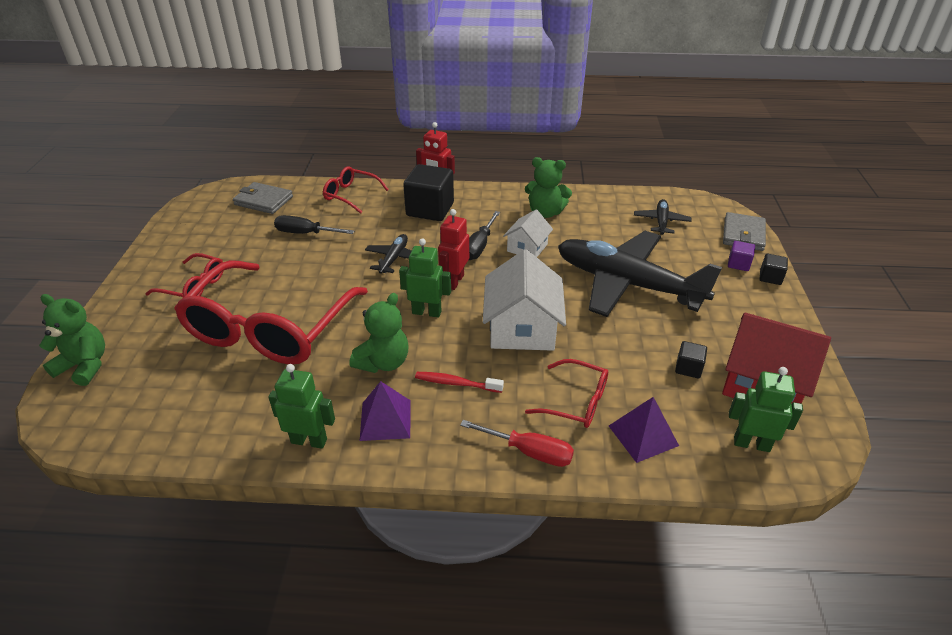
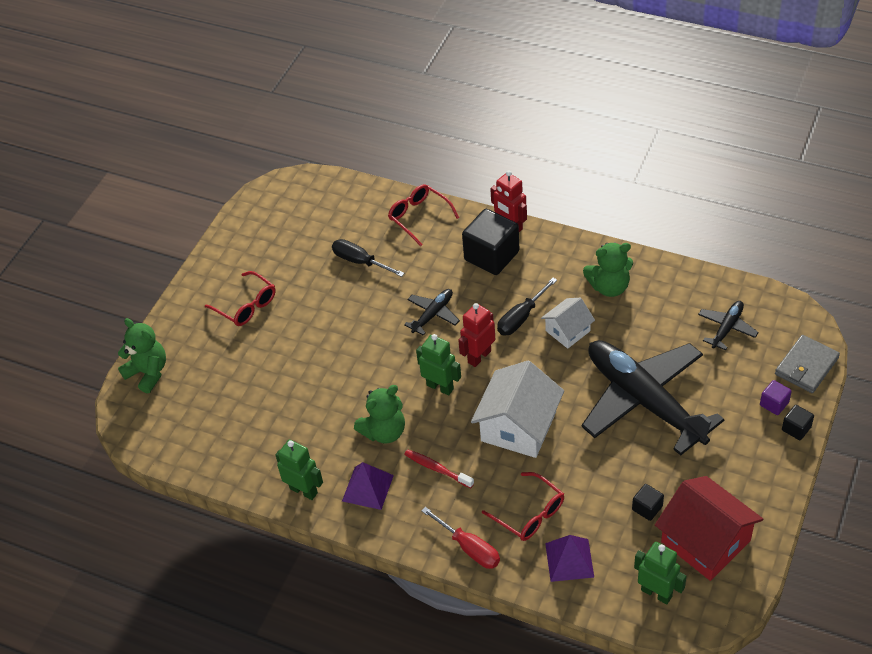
camera: 25 degrees right, 10 degrees up
(263, 201) = (331, 206): grey wallet -> none
(269, 329) = (300, 371): red glasses -> none
(545, 212) = (609, 287): green teddy bear -> green teddy bear turned 45 degrees counterclockwise

